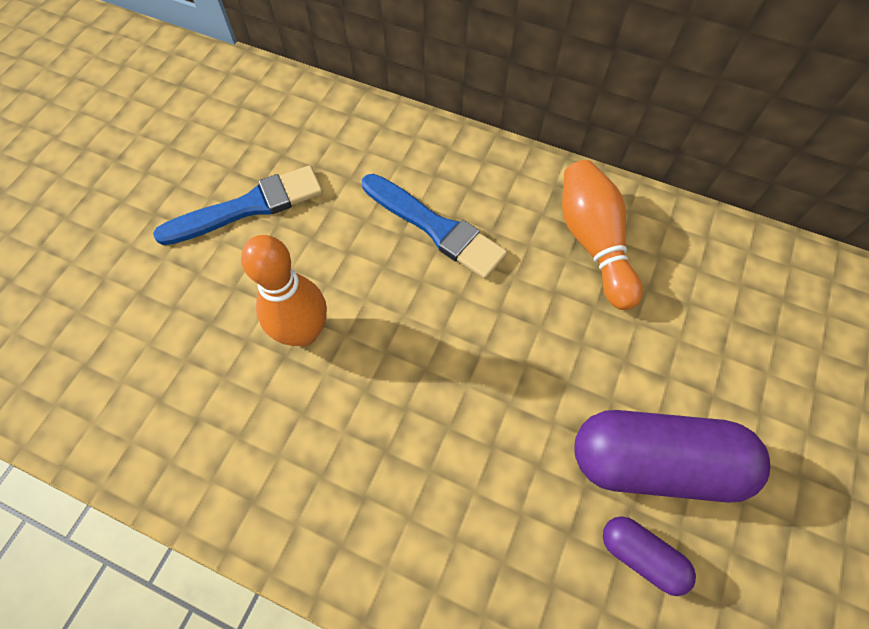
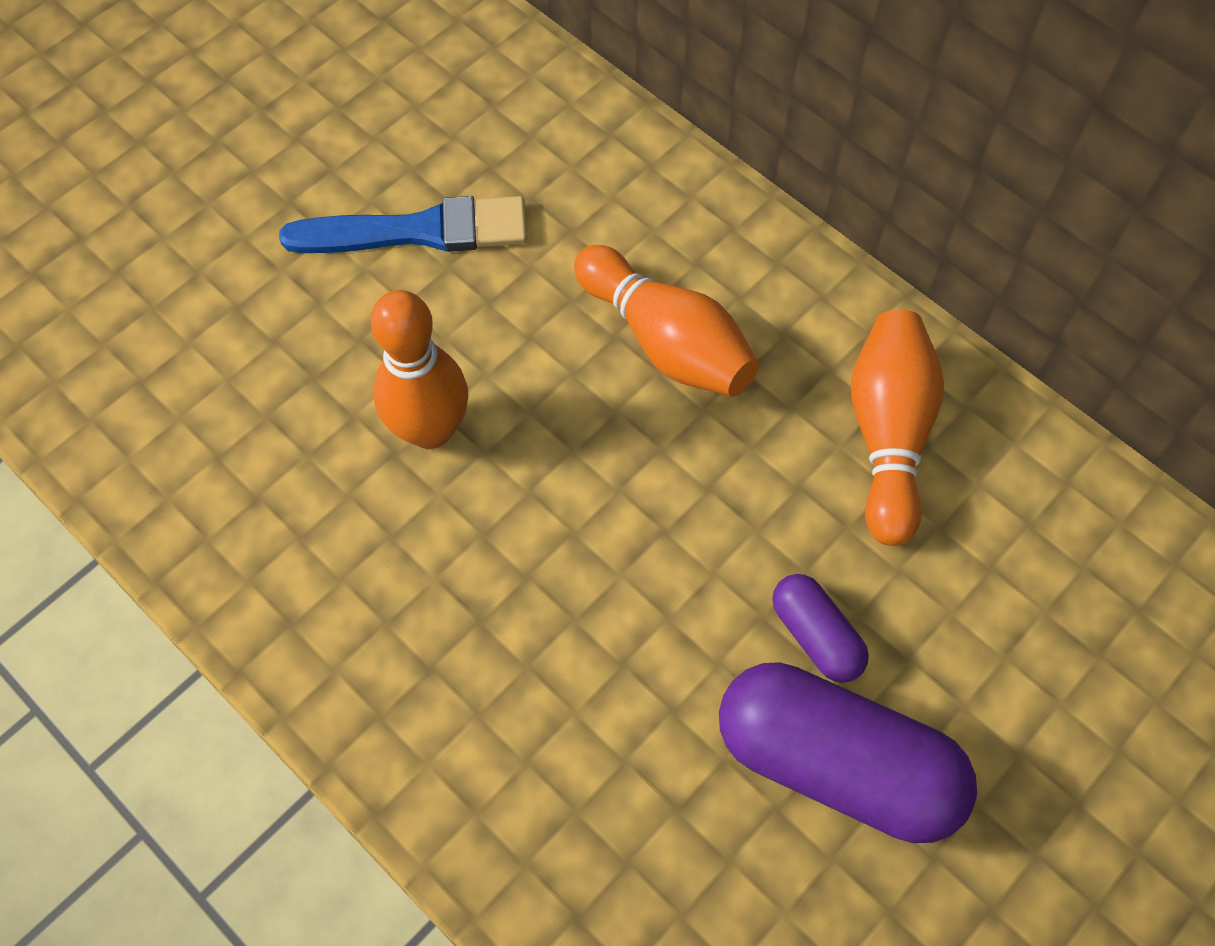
camera: 20 degrees right, 0 degrees up
(435, 228) = (666, 342): blue brush -> orange bowling pin
(641, 556) = (762, 871): purple capsule -> purple capsule (816, 635)

